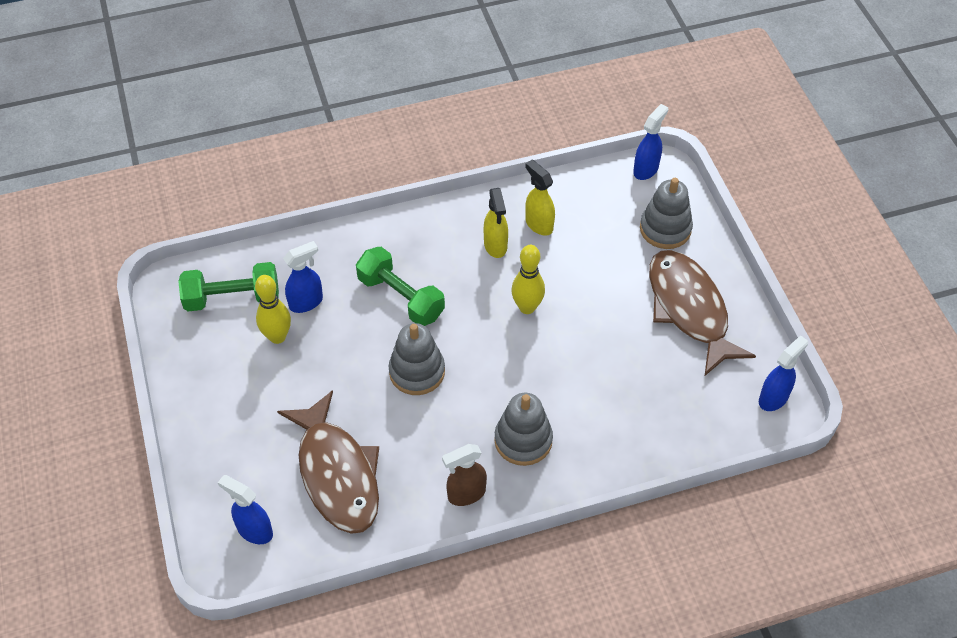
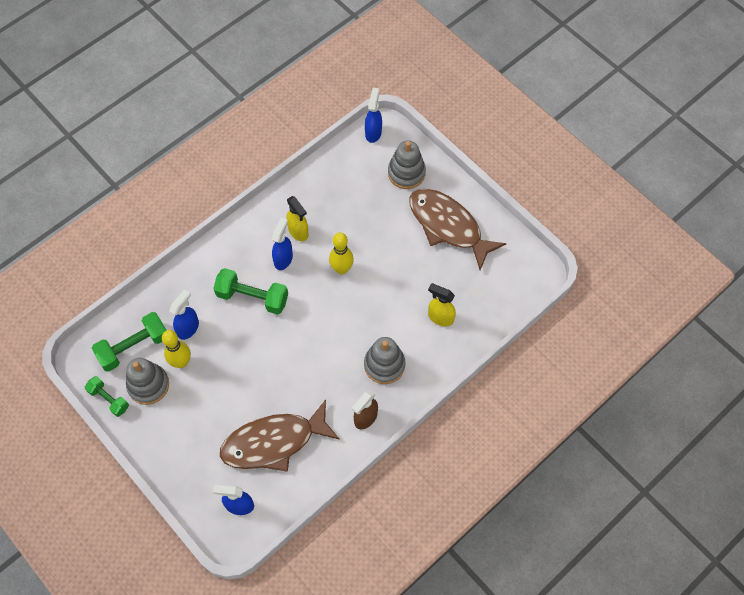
camera: 25 degrees left, 10 degrees up
(172, 344) = (109, 399): none -> green dumbbell
(337, 474) = (274, 442): brown fish -> brown fish turned 120 degrees clockwise
(417, 372) = (291, 347): grey stacking toy -> grey stacking toy (148, 385)
(538, 224) = (320, 203): yellow spray bottle -> yellow spray bottle (440, 317)
(773, 398) = (528, 267): blue spray bottle -> blue spray bottle (283, 259)

